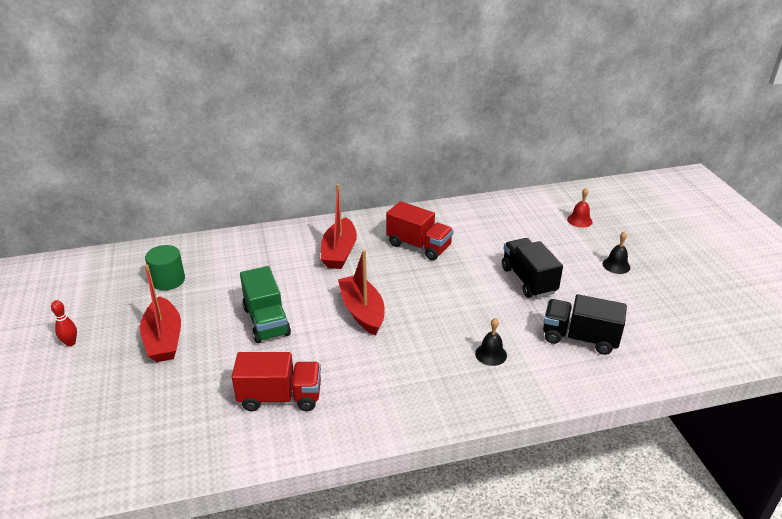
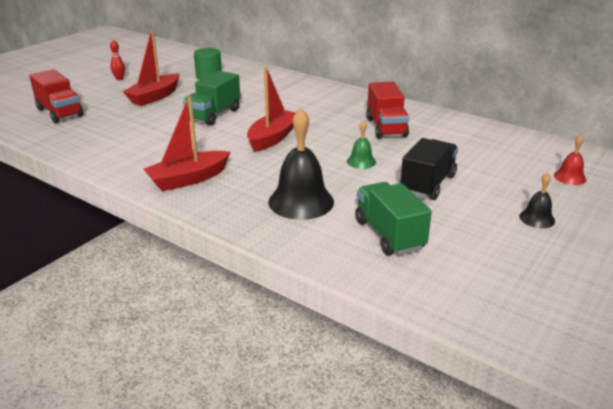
camera: 50 degrees right, 5 degrees down
(280, 397) = (147, 147): red truck -> red truck (60, 112)
(339, 252) = (325, 106): red boat -> red boat (188, 179)
(460, 289) = (361, 161): none -> green bell
(491, 354) = (301, 201): black bell -> black bell, size x2.00
(579, 338) = (389, 235): black truck -> green truck

